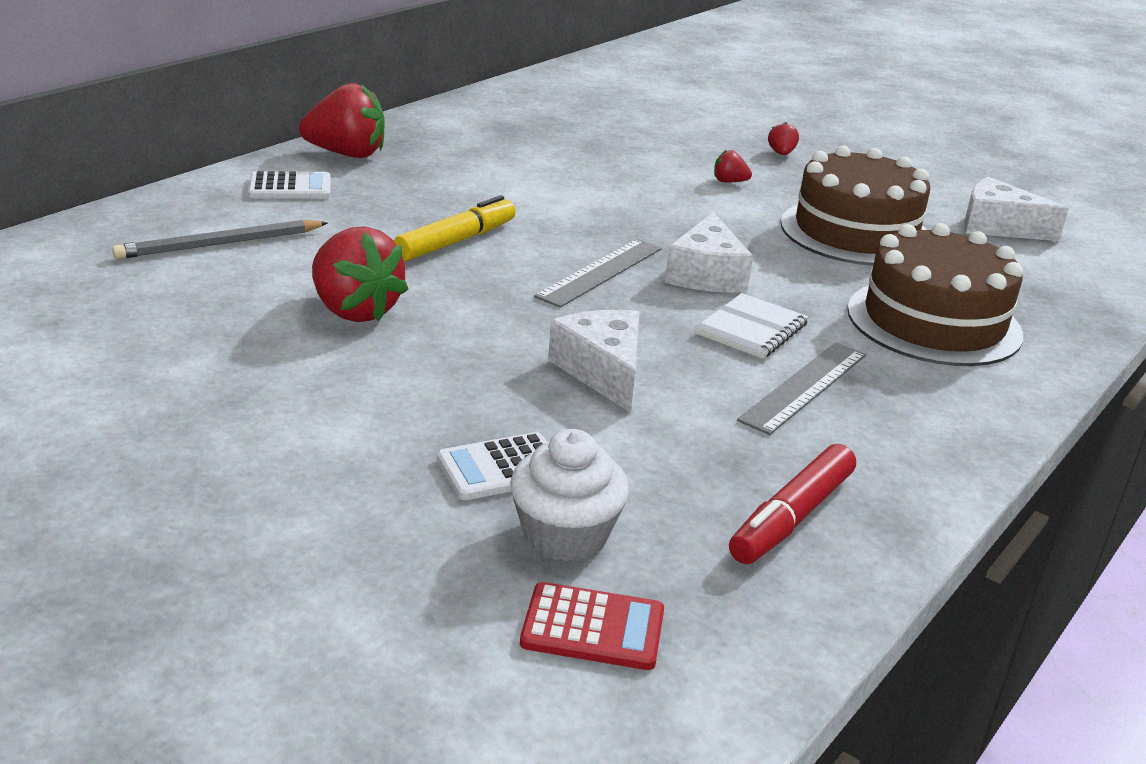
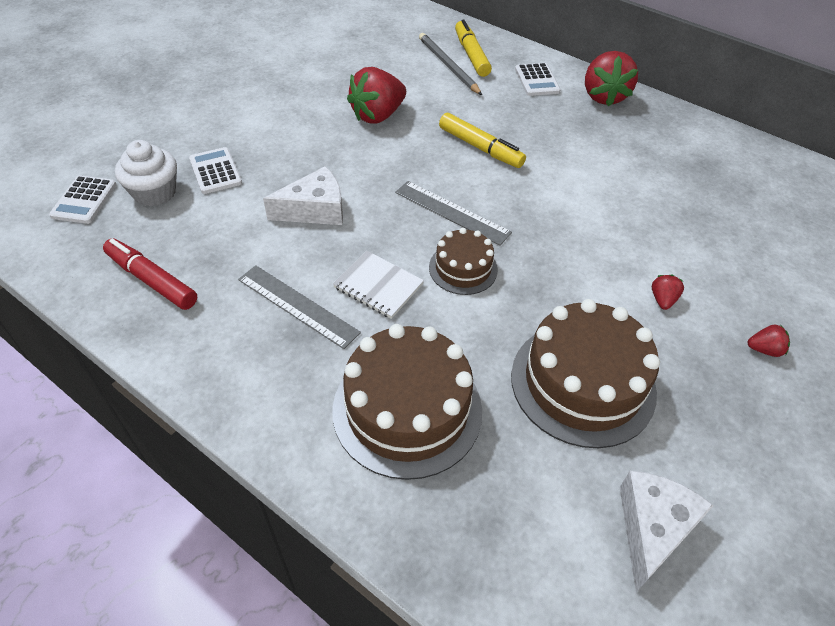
camera: 90 degrees right, 20 degrees up
(193, 224) = (471, 55): none -> yellow marker
(593, 628) = (84, 200): red calculator -> white calculator
(706, 274) = (463, 268): white cheese -> brown cake

